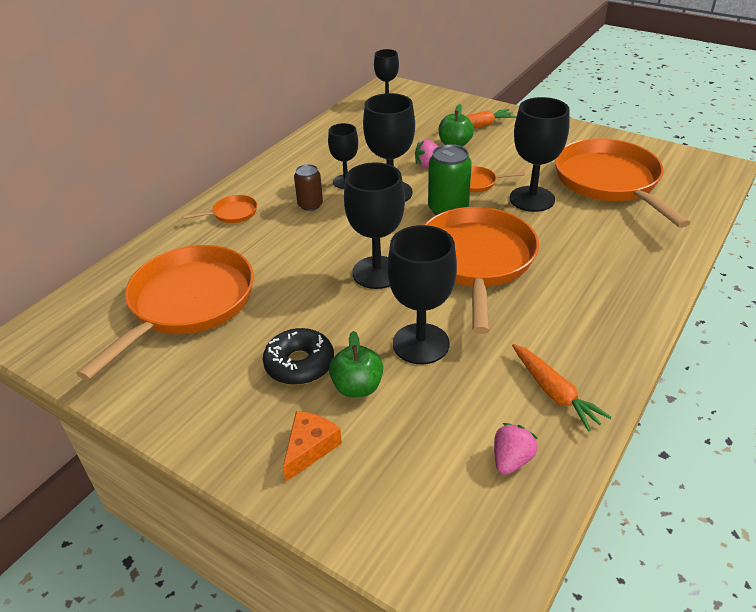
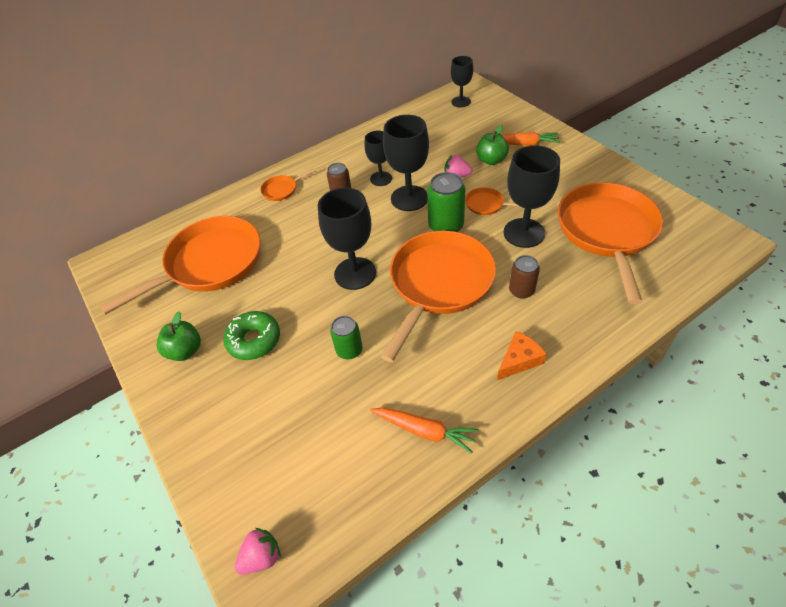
camera: 25 degrees right, 10 degrees up
(232, 213) = (282, 190): orange pan -> orange pan turned 150 degrees clockwise
(299, 364) = (254, 340): black donut -> green donut
(309, 448) = (221, 414): orange cheese -> orange cheese (519, 360)
(357, 387) = (282, 374): green apple -> green apple (185, 351)
(421, 344) = (349, 350): black goblet -> green can
(511, 460) = (354, 479): pink strawberry -> pink strawberry (262, 557)
(554, 393) = (425, 431): orange carrot -> orange carrot turned 60 degrees counterclockwise
(564, 247) = (521, 290): none -> brown can

